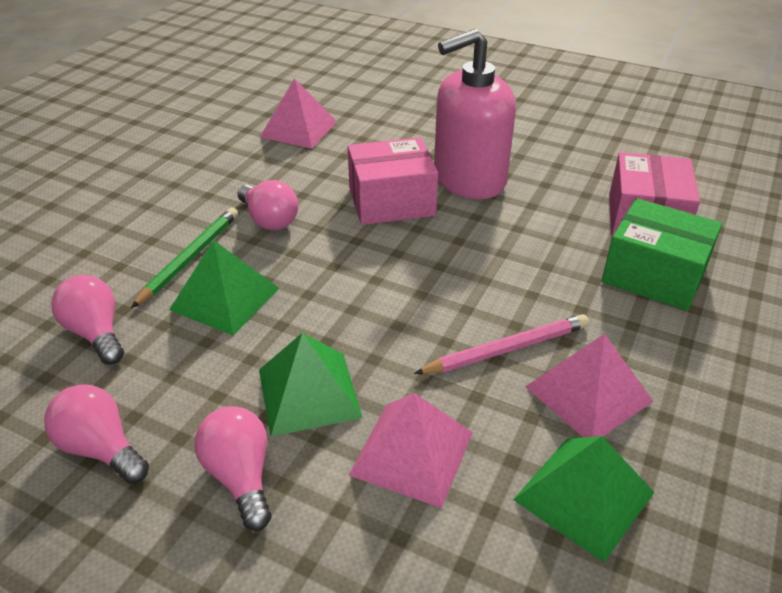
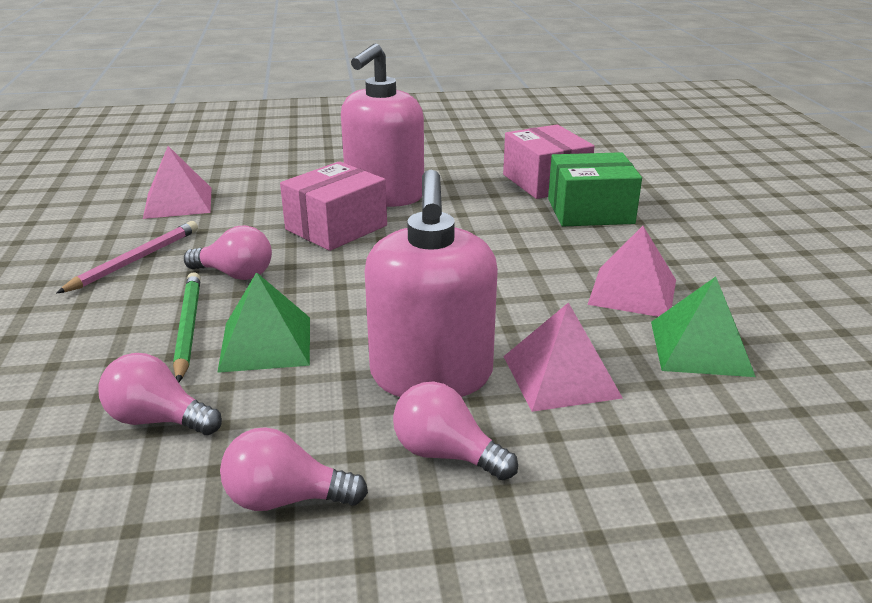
camera: 35 degrees left, 10 degrees down
(309, 393) = (431, 375): green pyramid -> pink soap dispenser
(506, 349) = (547, 288): pink pencil -> pink pencil (135, 260)

